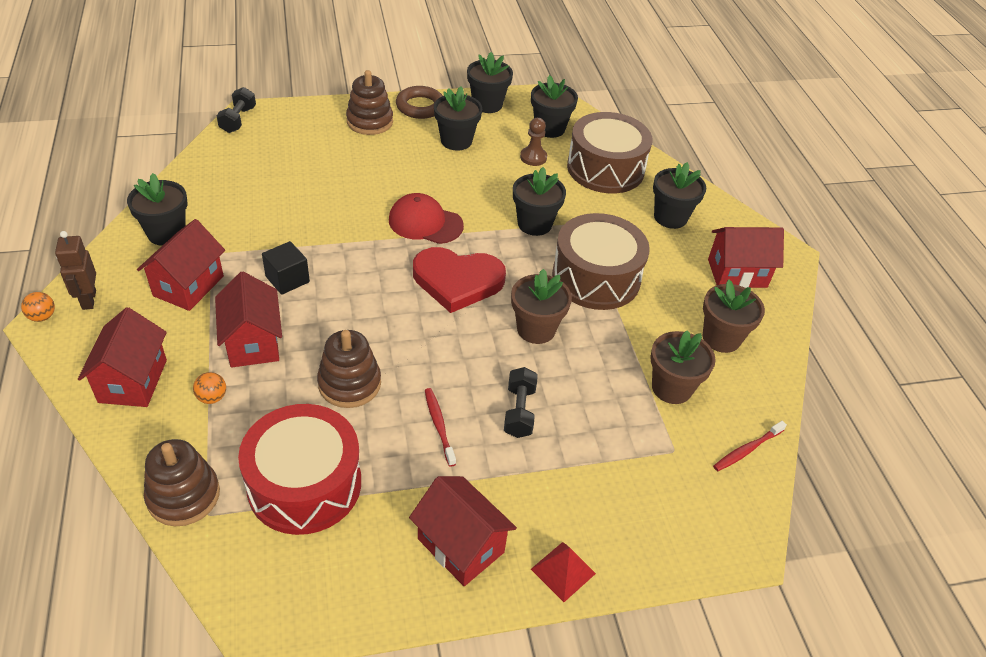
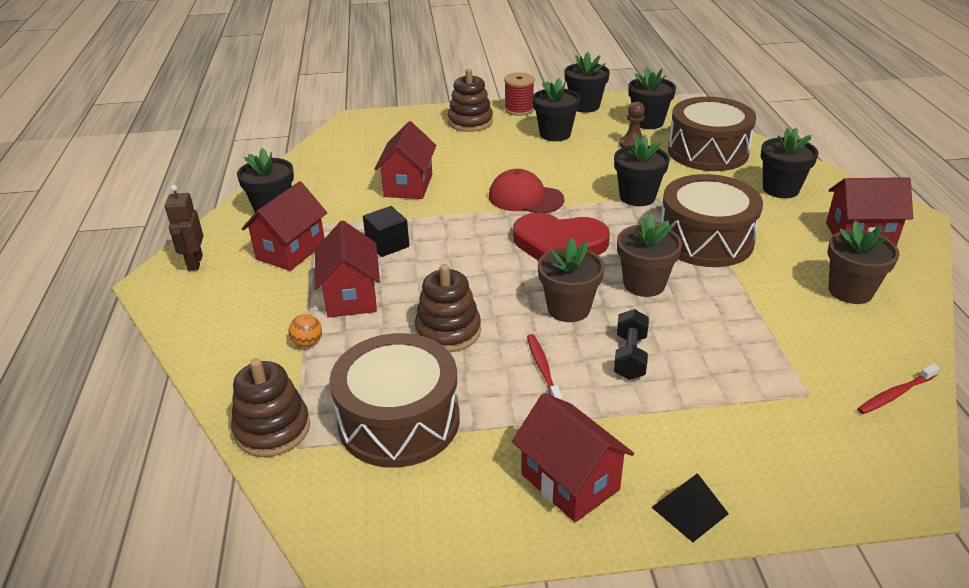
camera: 10 degrees right, 10 degrees down
(42, 317) = (150, 276): orange ball -> none
(133, 381) = (230, 329): red house -> red house (408, 185)
(238, 120) = (346, 124): black dumbbell -> none
(304, 484) = (399, 420): red drum -> brown drum
(420, 106) = (519, 109): brown ring -> red spool
(563, 571) = (689, 510): red pyramid -> black pyramid
(671, 388) = (799, 336): brown flower pot -> brown flower pot (568, 308)

